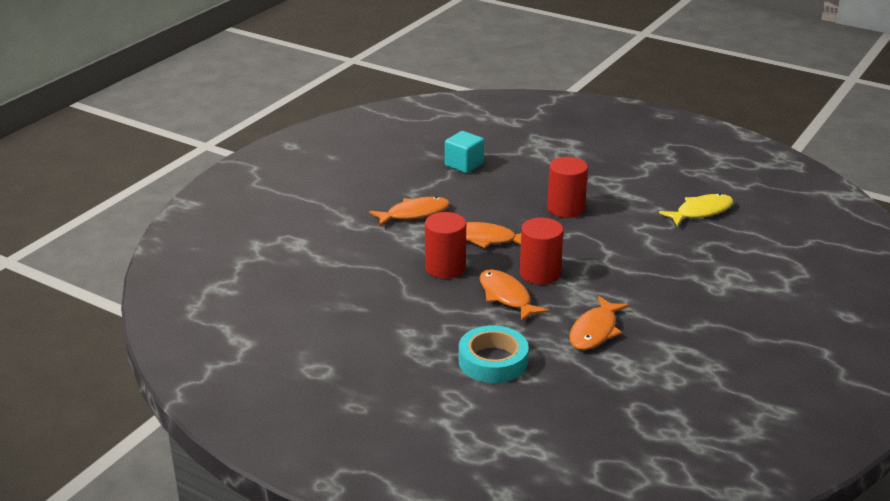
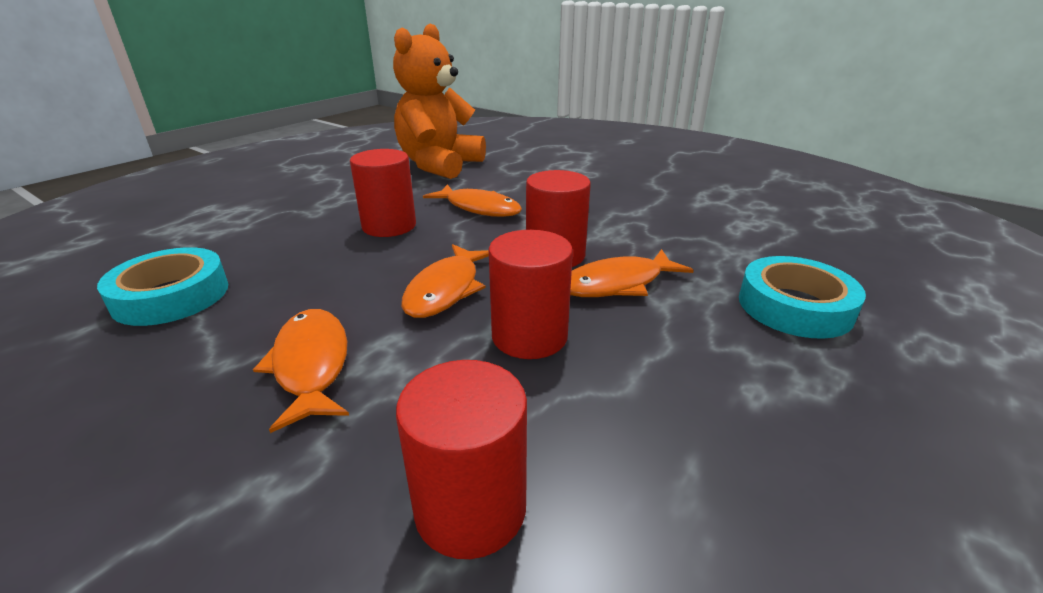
camera: 85 degrees left, 0 degrees up
(340, 260) = (470, 508): none -> red cylinder
(464, 165) = (171, 295): turquoise cube -> turquoise tape
(595, 331) = (686, 233): orange fish -> orange fish (479, 208)
(701, 212) = (439, 165): yellow fish -> orange teddy bear

